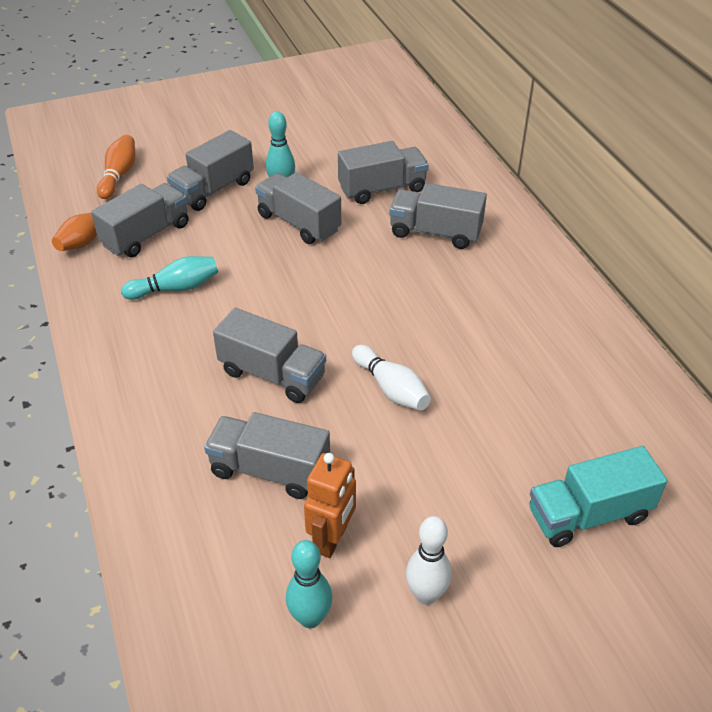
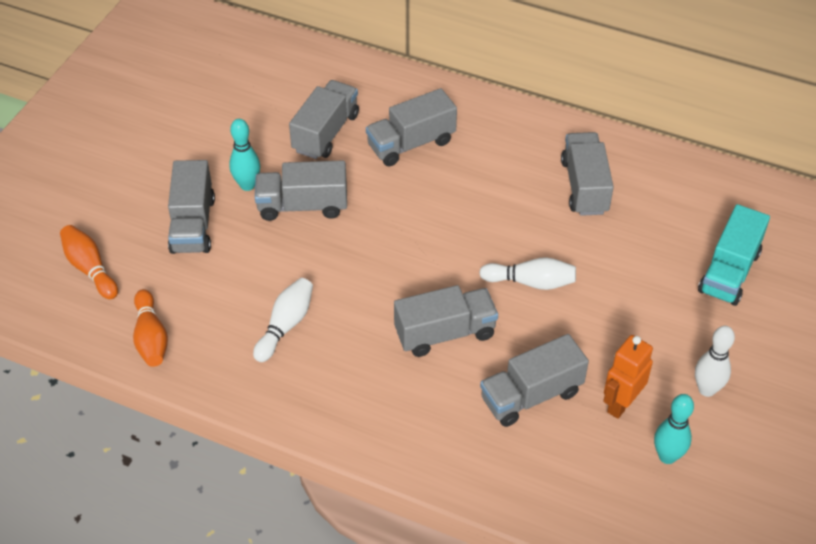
camera: 45 degrees left, 5 degrees up
(146, 235) = (196, 302): grey truck -> grey truck (584, 187)
(176, 288) = (285, 325): turquoise bowling pin -> white bowling pin
(332, 539) = (621, 404): orange robot -> orange robot turned 120 degrees counterclockwise

